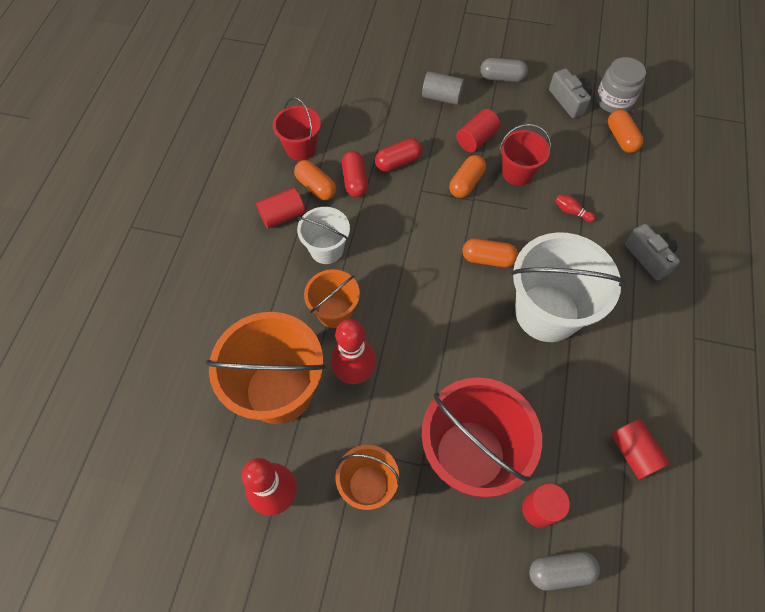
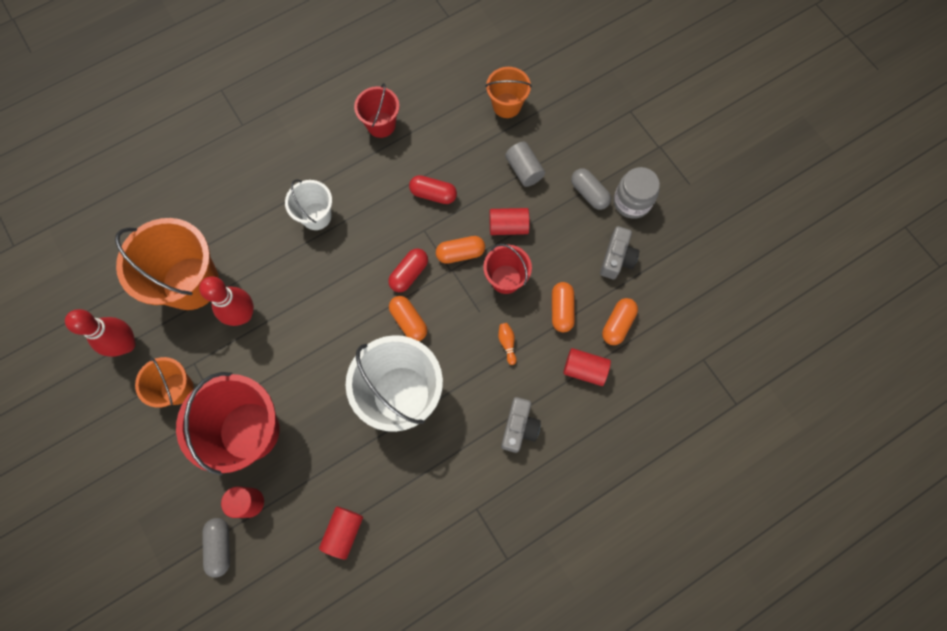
camera: 45 degrees right, 10 degrees up
(282, 215) = (316, 166): red cylinder -> red cylinder (584, 369)
(316, 187) = (359, 163): orange capsule -> orange capsule (561, 310)
(334, 312) = (274, 264): orange bucket -> orange bucket (506, 105)
(355, 181) = (388, 182): red capsule -> red capsule (409, 274)
(560, 571) = (220, 546): grey capsule -> grey capsule turned 45 degrees clockwise
(571, 212) = (507, 343): red bowling pin -> orange bowling pin
(614, 101) = (652, 290): grey jar -> grey jar (632, 202)

